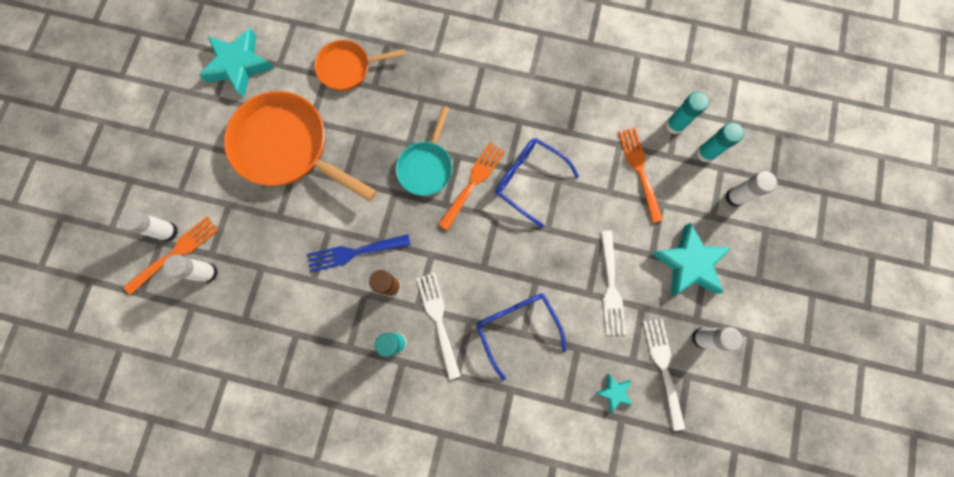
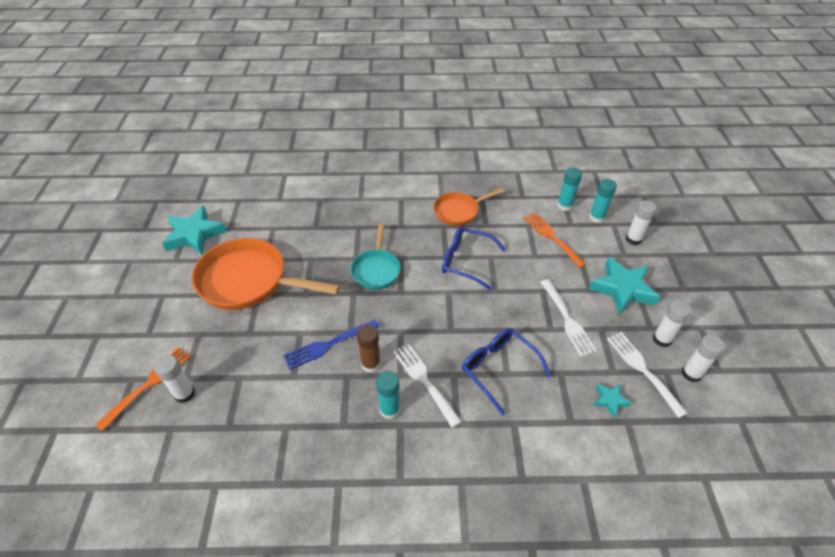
camera: 15 degrees left, 30 degrees down
(168, 231) = (139, 368): white glue stick -> white glue stick (691, 373)
(348, 68) = (291, 219): orange pan -> orange pan (459, 211)
(473, 182) = (420, 272): orange fork -> none

